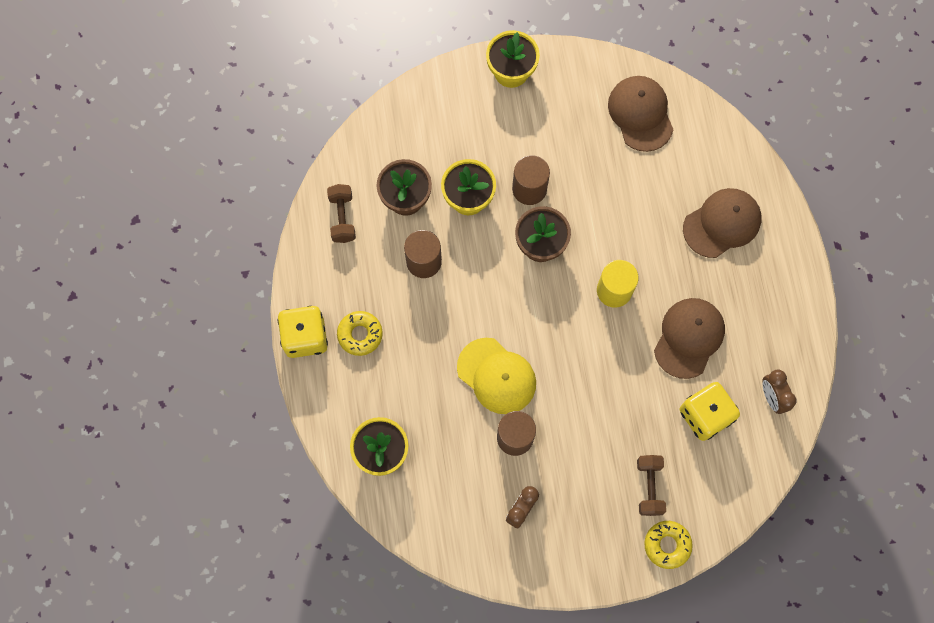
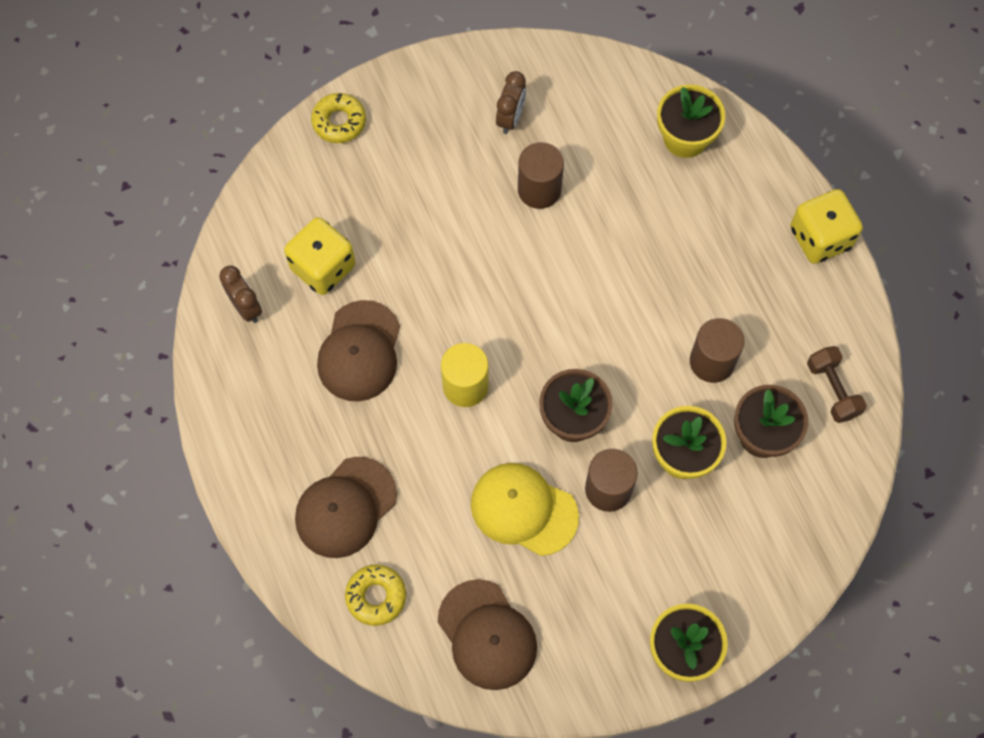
camera: 165 degrees right, 5 degrees down
(360, 334) = (757, 256): yellow donut -> yellow donut (376, 596)
(496, 376) = (580, 250): yellow cap -> yellow cap (524, 510)
(649, 487) = (372, 175): brown dumbbell -> none

